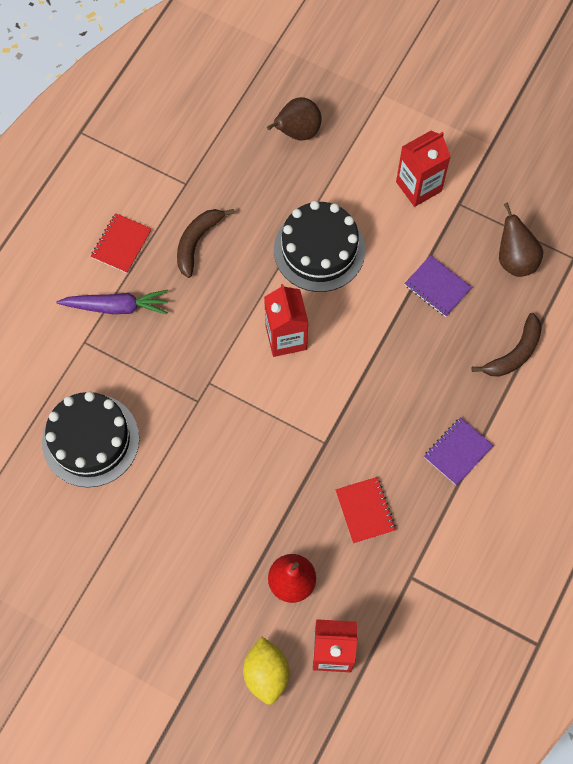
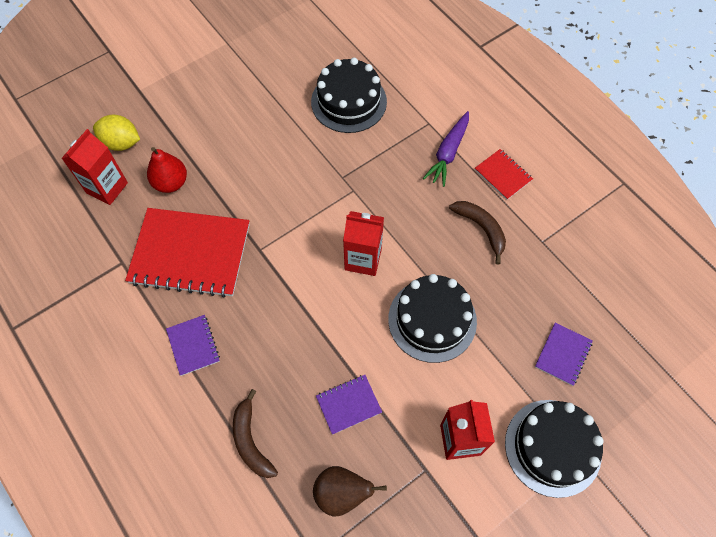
camera: 115 degrees right, 5 degrees down
(297, 132) = (563, 354): brown pear -> purple notebook
(365, 510) = (190, 254): red notebook -> red notebook, size x2.16
(386, 116) = (552, 447): none -> black cake

